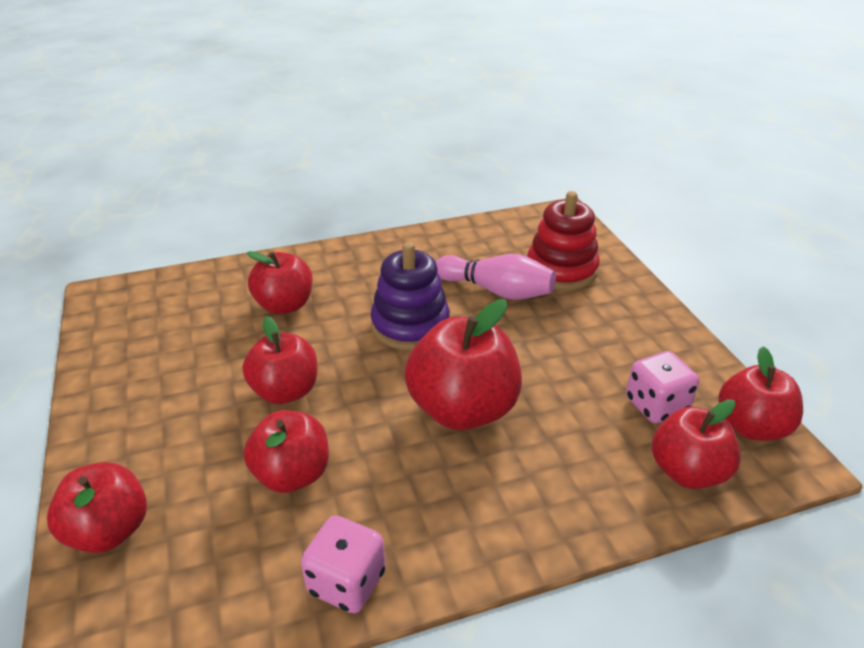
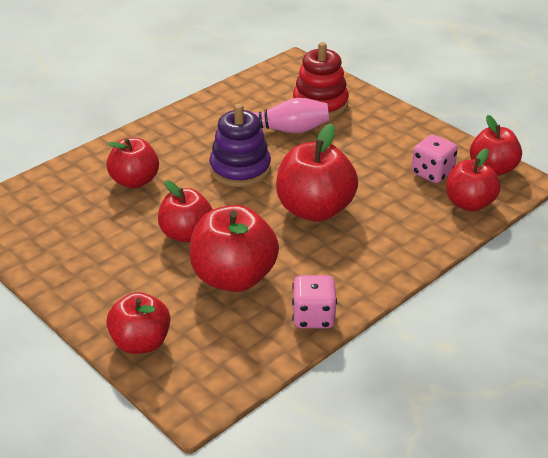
camera: 25 degrees left, 0 degrees up
(292, 474) = (234, 277): red apple -> red apple, size x1.51

